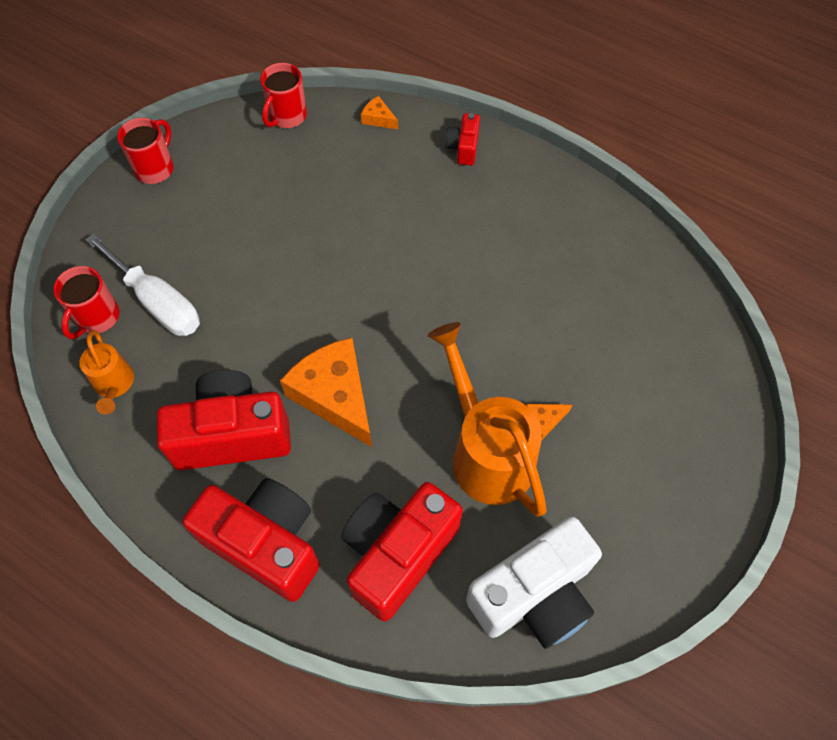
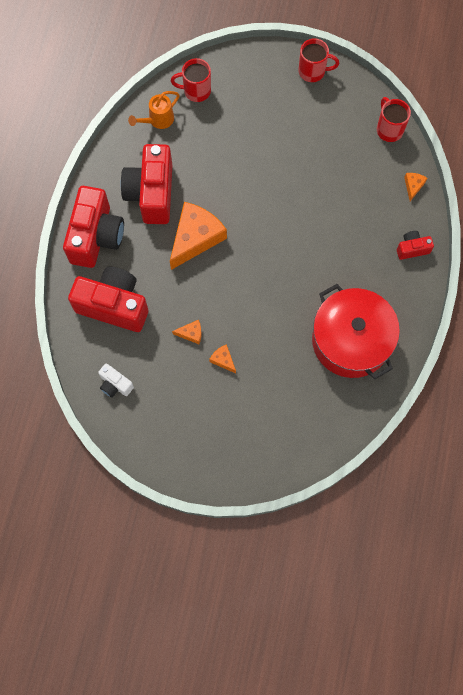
camera: 70 degrees right, 10 degrees up
(157, 302) = (218, 117): white screwdriver -> none
(232, 434) = (151, 193): red camera -> red camera turned 150 degrees counterclockwise
(287, 116) = (389, 129): red mug -> red mug turned 60 degrees clockwise
(486, 452) = (191, 333): orange watering can -> orange cheese
(534, 595) = (115, 384): white camera -> white camera, size x0.47
(566, 254) = (351, 340): none -> red pot

